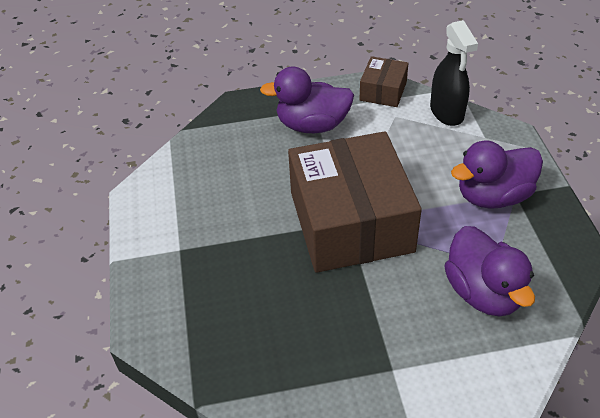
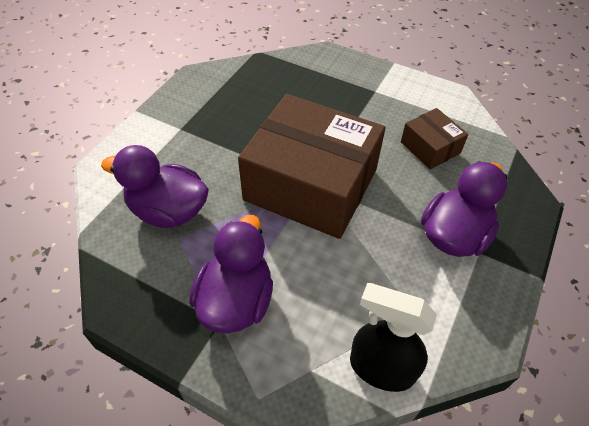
camera: 125 degrees right, 5 degrees up
(383, 91) = (467, 335): brown box -> brown box (430, 147)

